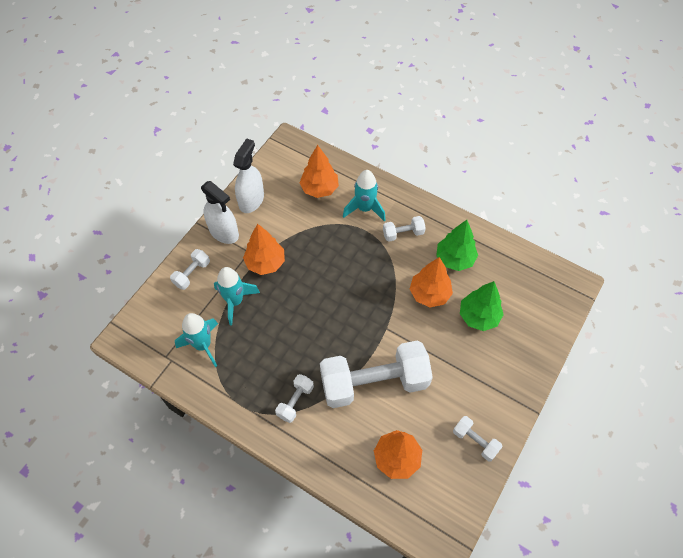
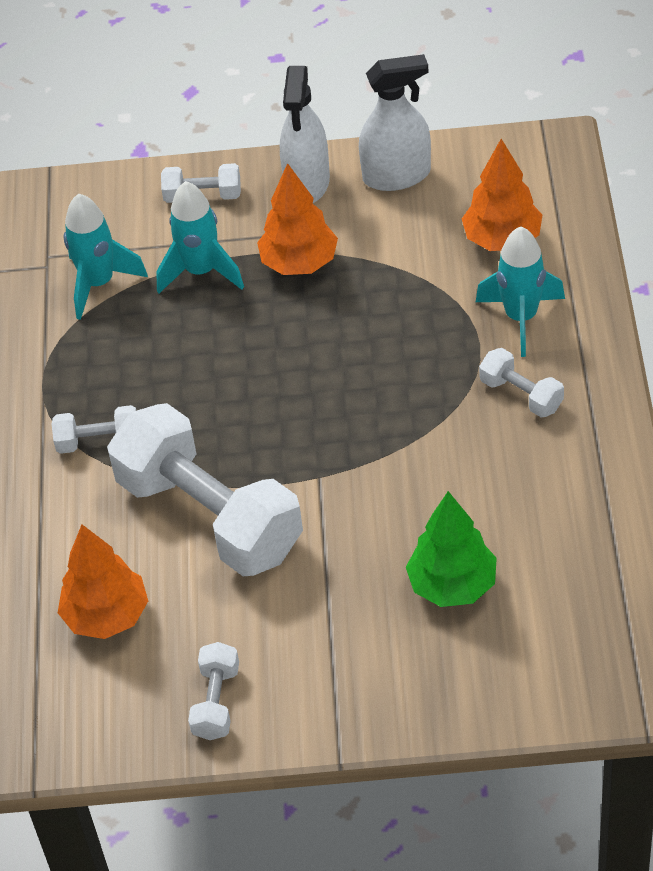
camera: 60 degrees right, 10 degrees down
(429, 294) = (435, 495): orange tree -> none
(454, 259) = (537, 491): green tree -> none

